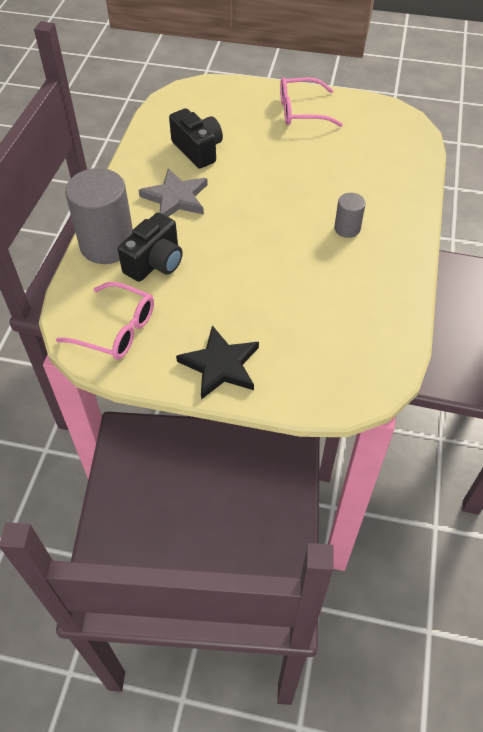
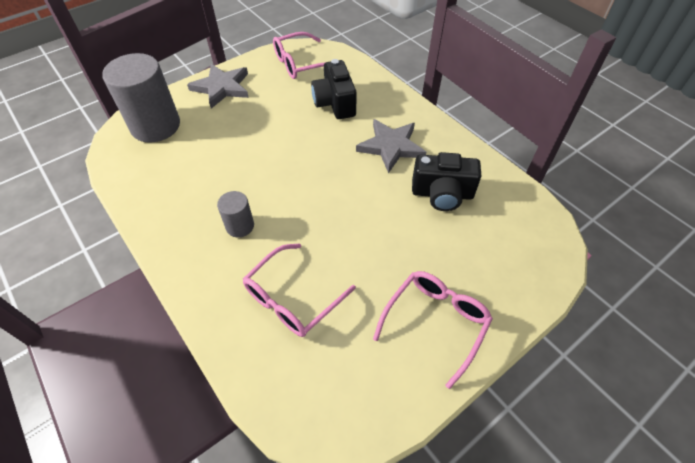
camera: 130 degrees right, 0 degrees up
(107, 245) = (377, 91): grey cylinder -> grey cylinder (155, 126)
(220, 365) = (222, 87): black star -> grey star
(360, 170) = (292, 298): none -> pink glasses

